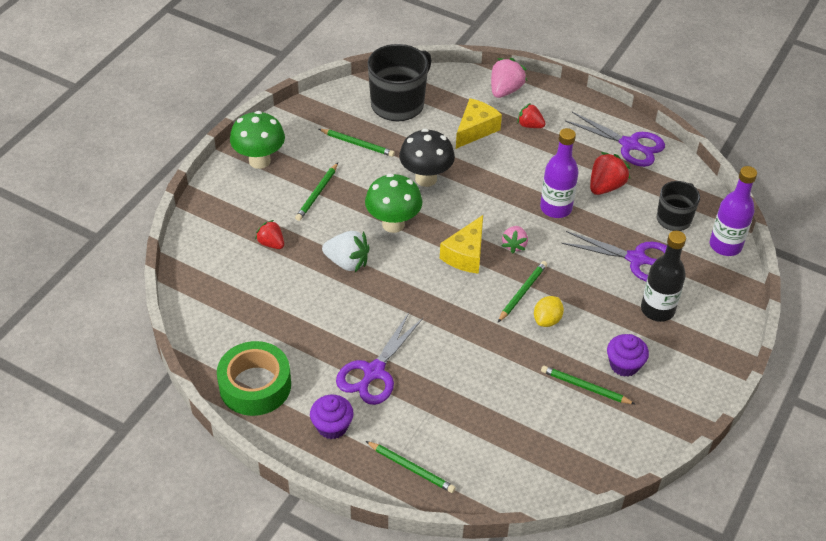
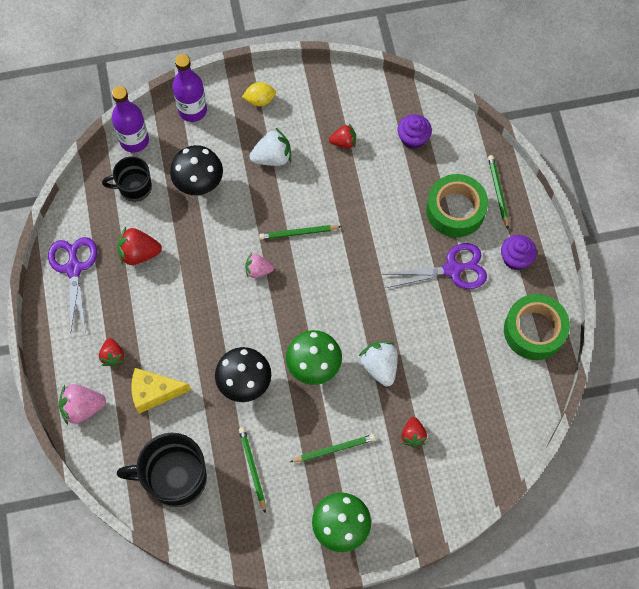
camera: 130 degrees left, 20 degrees up
(427, 419) = (455, 210): none -> green tape
(466, 254) = (297, 294): yellow cheese -> none
(514, 245) = (258, 270): pink strawberry -> pink strawberry turned 150 degrees counterclockwise
(547, 320) = (309, 201): yellow lemon -> yellow lemon (260, 100)
(556, 208) = (194, 270): purple bottle -> purple bottle (192, 110)
(585, 387) = (343, 142): green pencil -> red strawberry
(618, 325) = (272, 157): none -> white strawberry
(624, 365) = (304, 133): purple cupcake -> purple cupcake (413, 138)
(637, 259) = (199, 185): purple scissors -> black mushroom
(657, 310) = (237, 144): black bottle -> none

